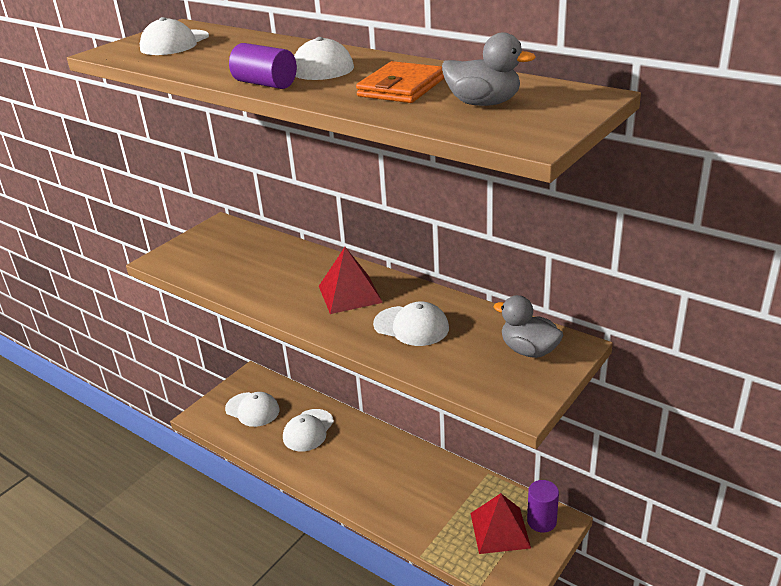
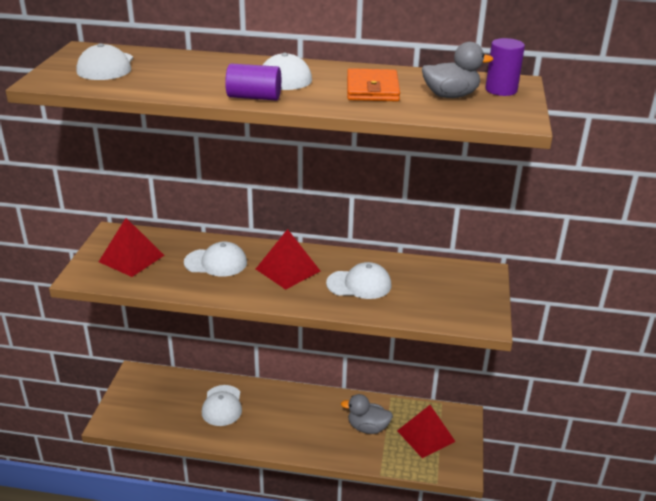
camera: 30 degrees left, 0 degrees up
(215, 252) = (131, 258): none -> red pyramid
(252, 409) = (158, 402): white cap -> white cap (216, 263)
(529, 350) = (459, 282): grey duck -> grey duck (367, 427)
(541, 521) = (451, 420): purple cylinder -> purple cylinder (501, 90)

